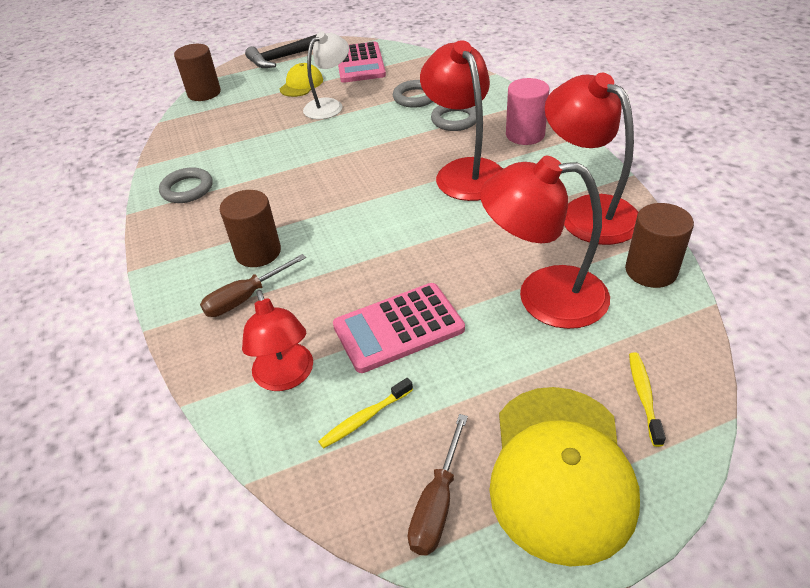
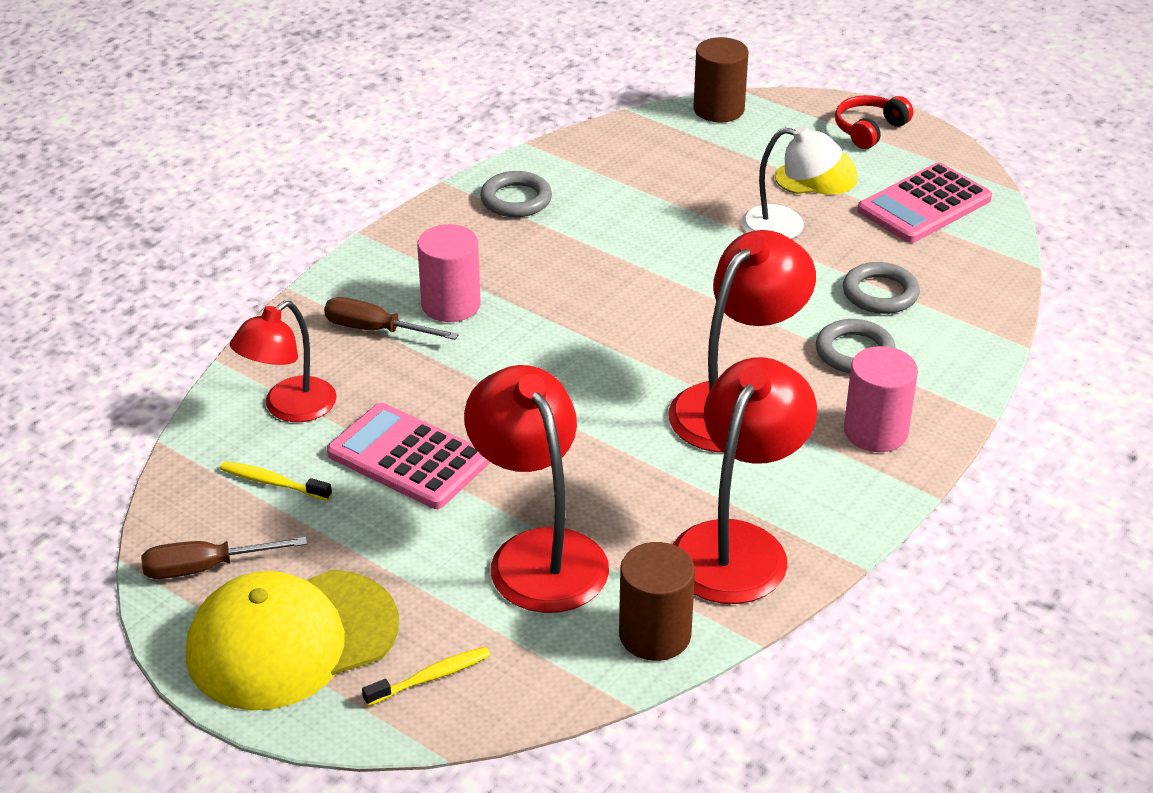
camera: 55 degrees right, 5 degrees down
(258, 252) = (451, 305): brown cylinder -> pink cylinder
(282, 58) = (869, 130): black hammer -> red headphones

